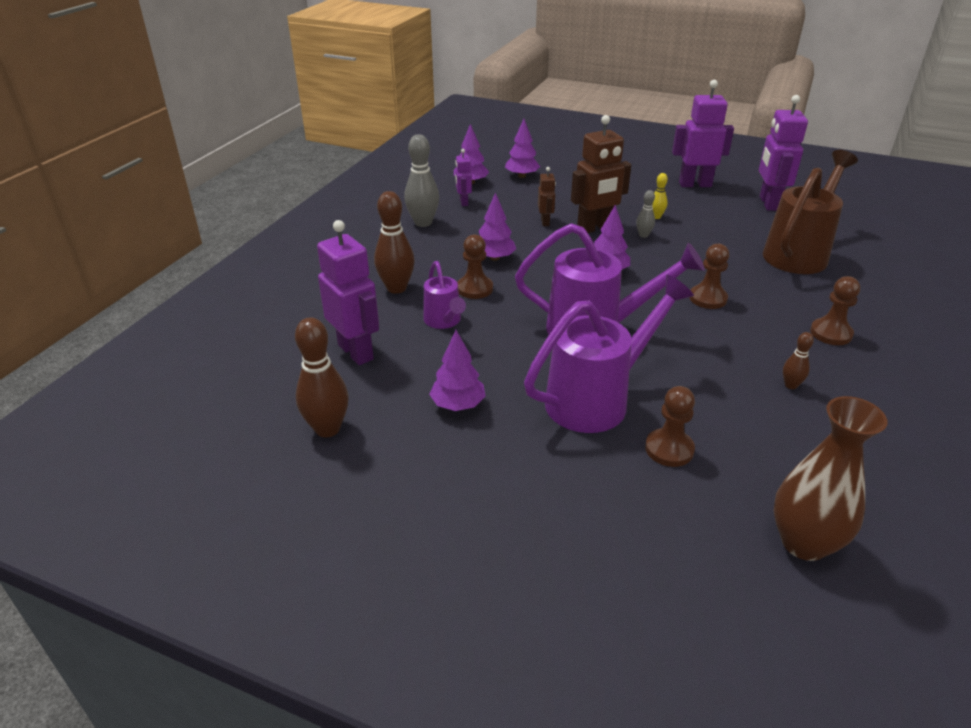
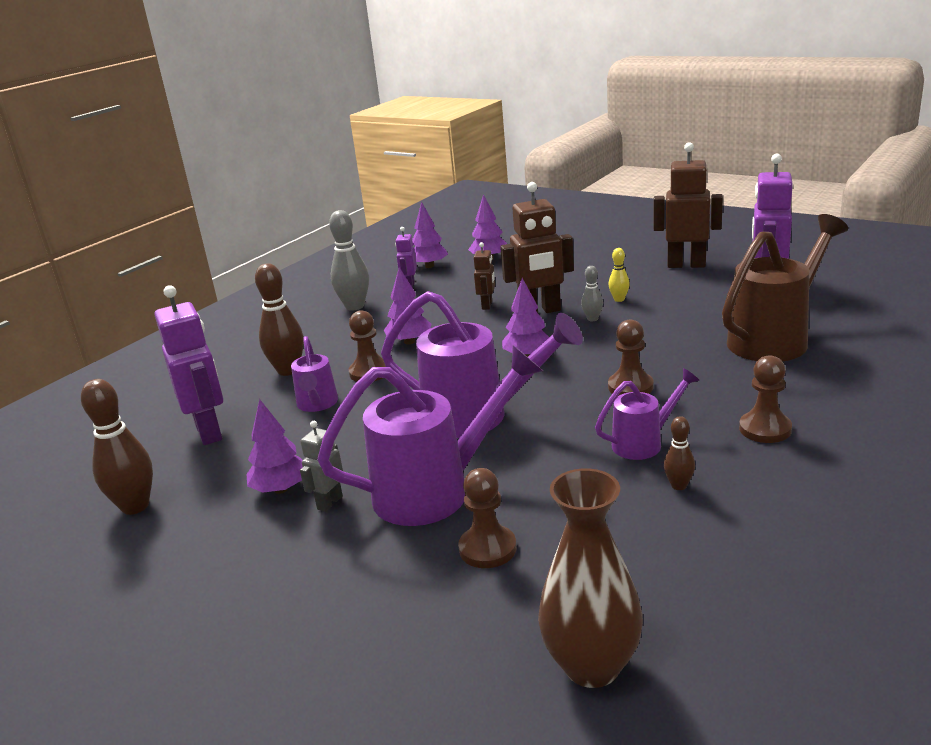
camera: 15 degrees right, 10 degrees down
(510, 415) = (329, 502): none -> grey robot
(695, 184) = (686, 265): purple robot -> brown robot
(744, 349) = (643, 443): none -> purple watering can

